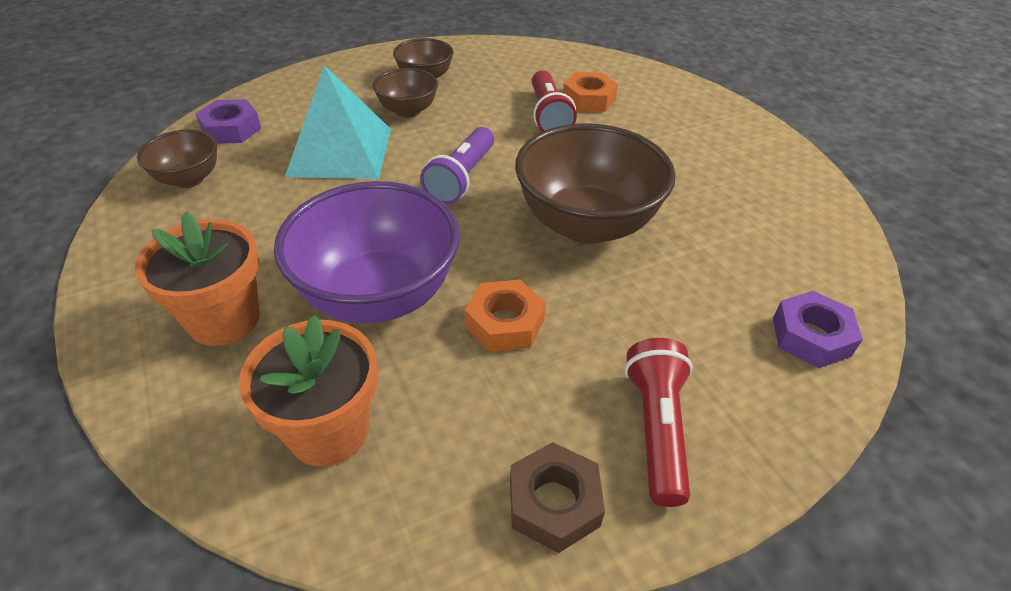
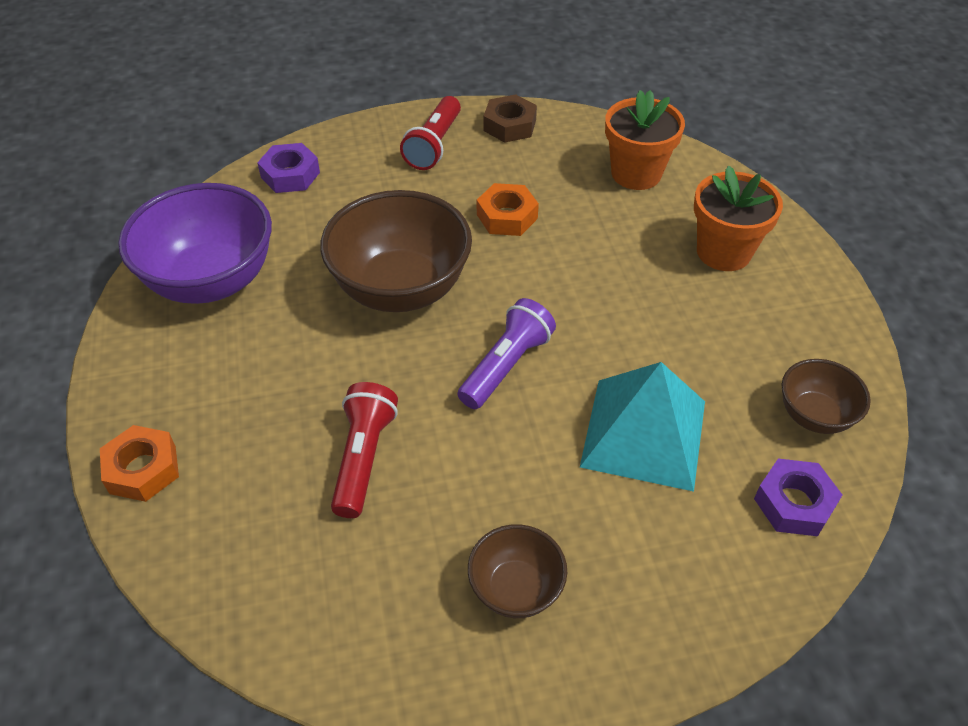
camera: 165 degrees left, 5 degrees up
(378, 295) = (602, 252): purple bowl -> purple bowl (211, 281)
(408, 111) = (552, 503): brown bowl -> none
(589, 99) = (289, 485): orange nut -> orange nut (143, 469)

